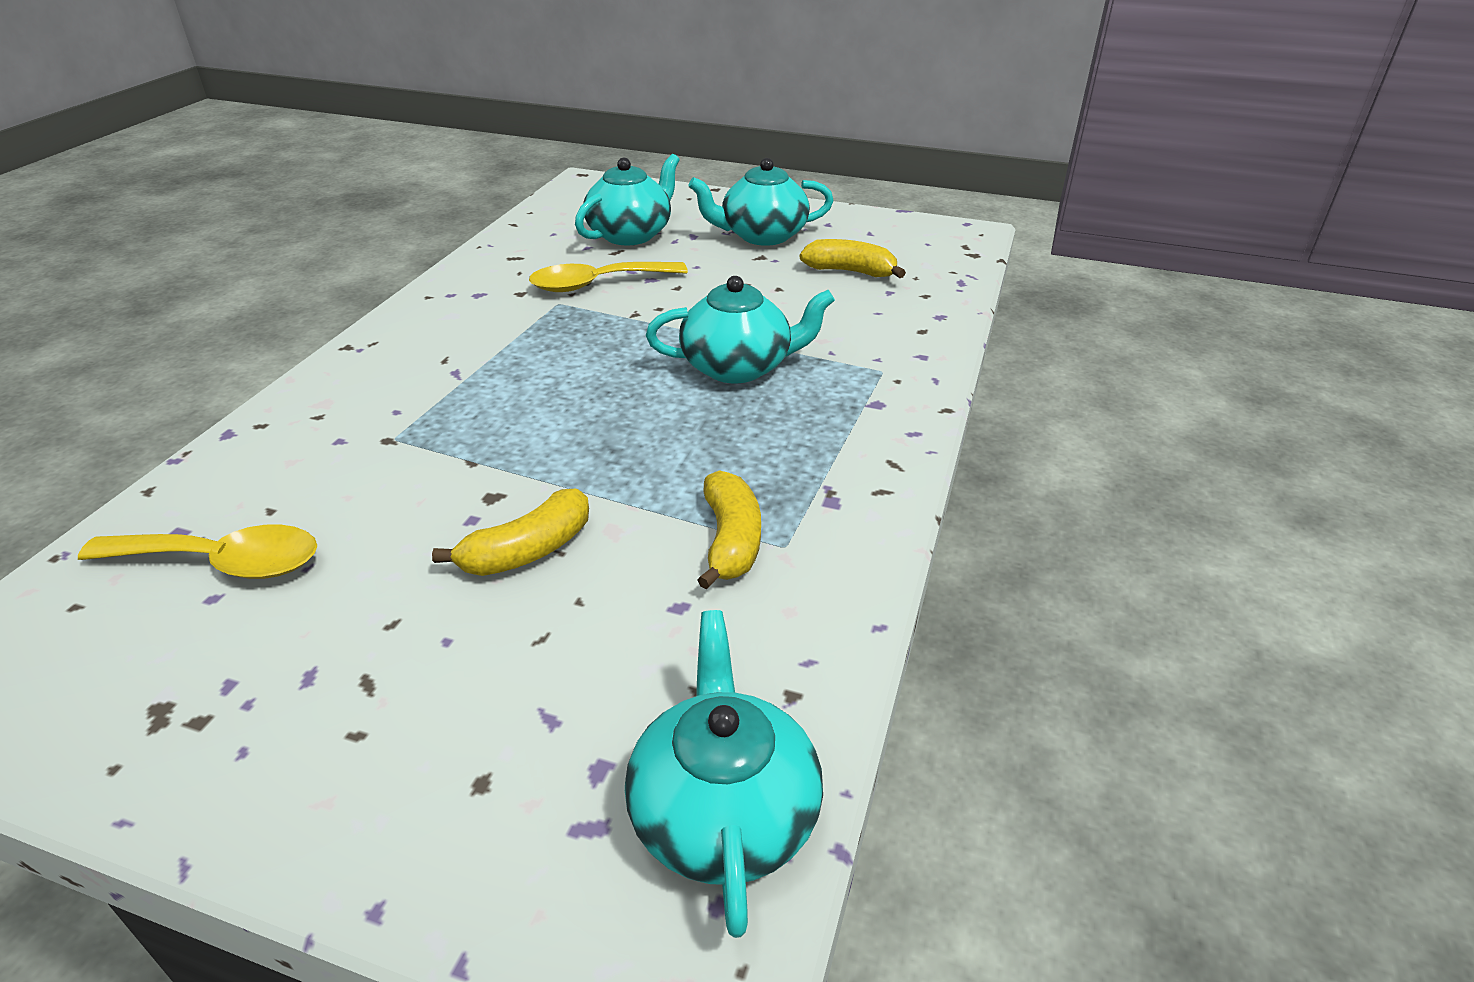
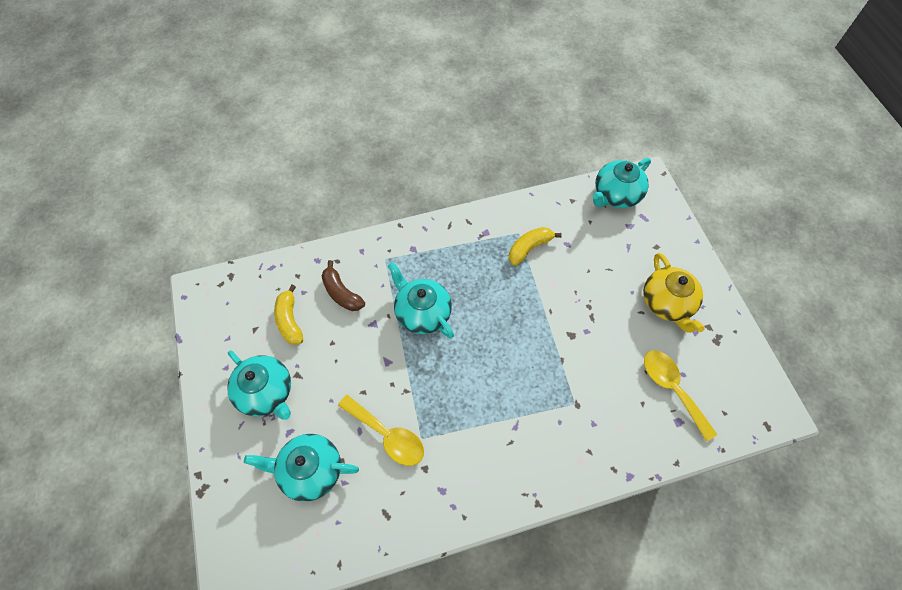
camera: 125 degrees left, 25 degrees up
(343, 684) = (667, 303): none -> yellow teapot
(528, 550) = (583, 301): yellow banana -> none
(854, 316) = (341, 293): none -> brown banana

